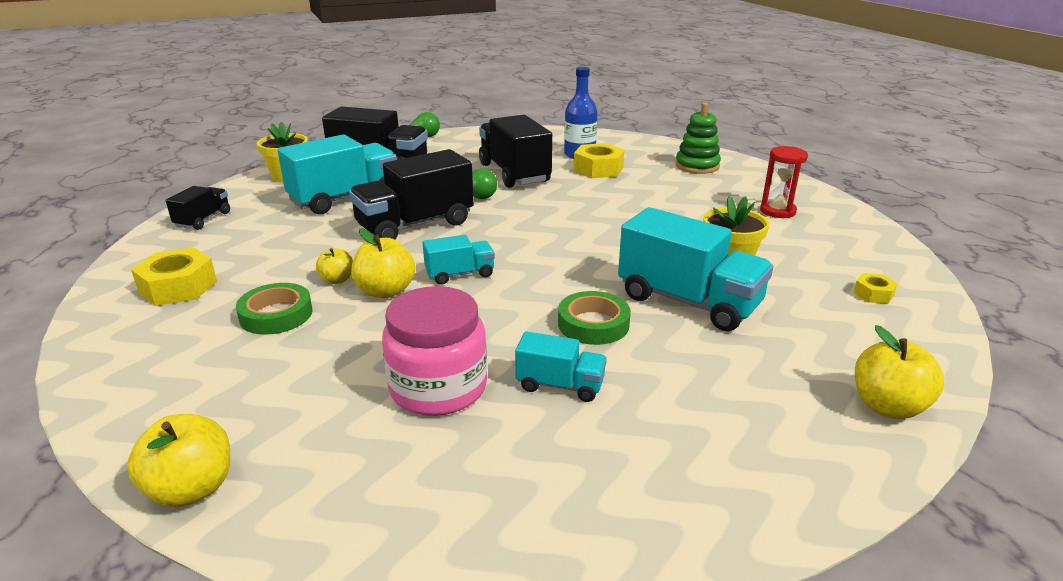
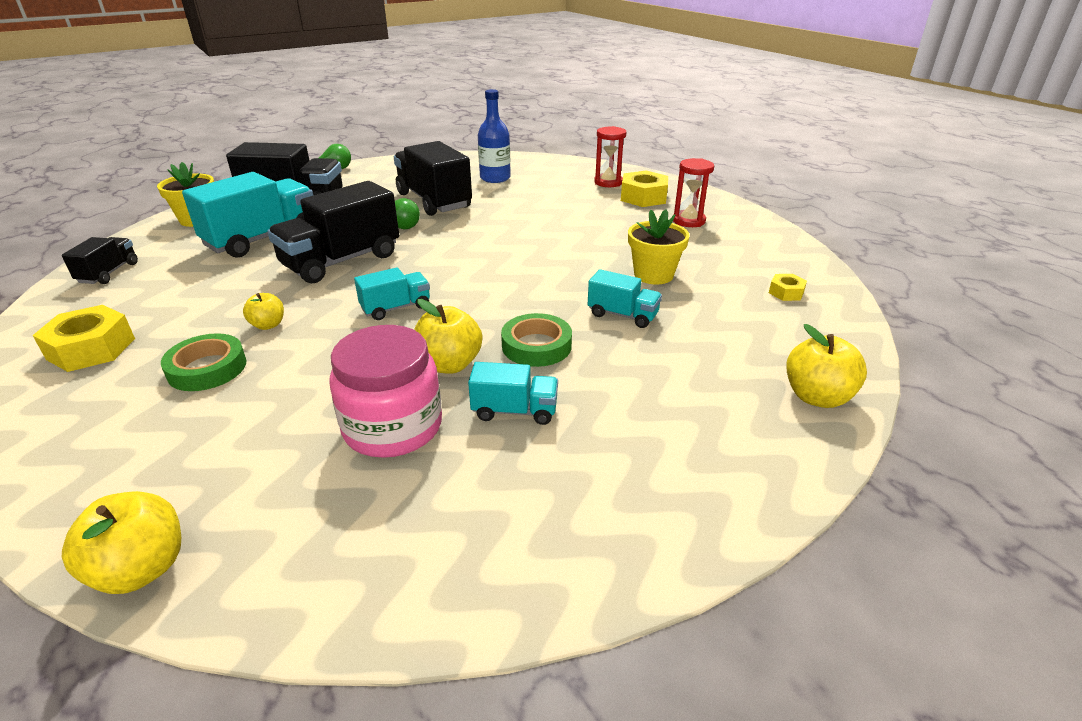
camera: 10 degrees left, 5 degrees up
(385, 291) = (321, 332): yellow apple -> yellow apple (449, 364)
(598, 169) = (515, 191): yellow nut -> yellow nut (643, 197)
(688, 301) = (622, 315): turquoise truck -> turquoise truck, size x0.52
(697, 166) = (608, 182): green stacking toy -> red hourglass

